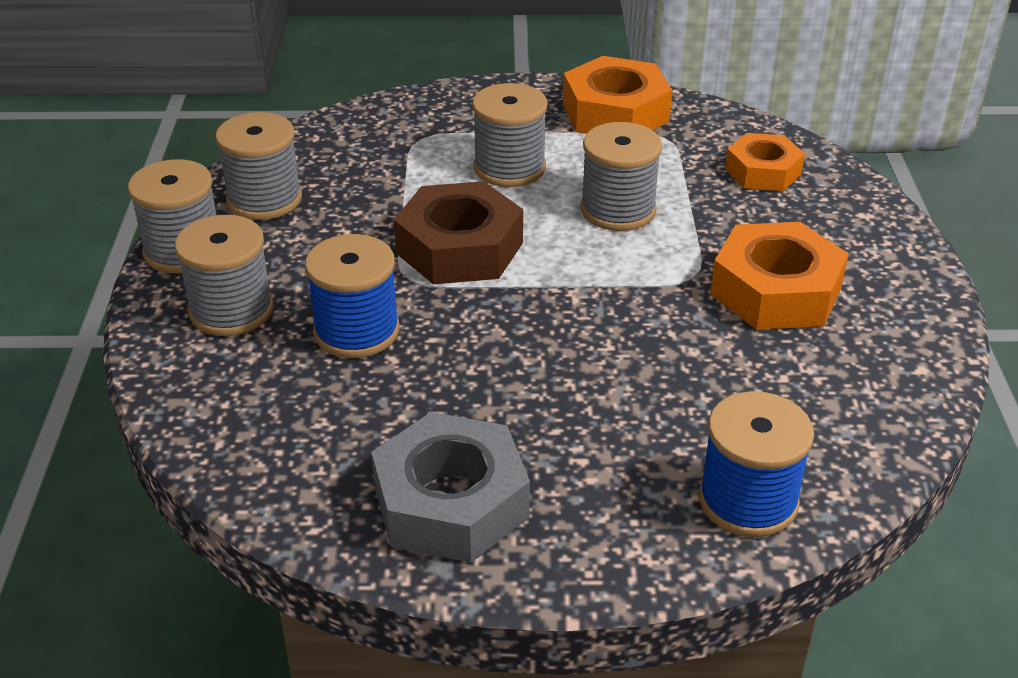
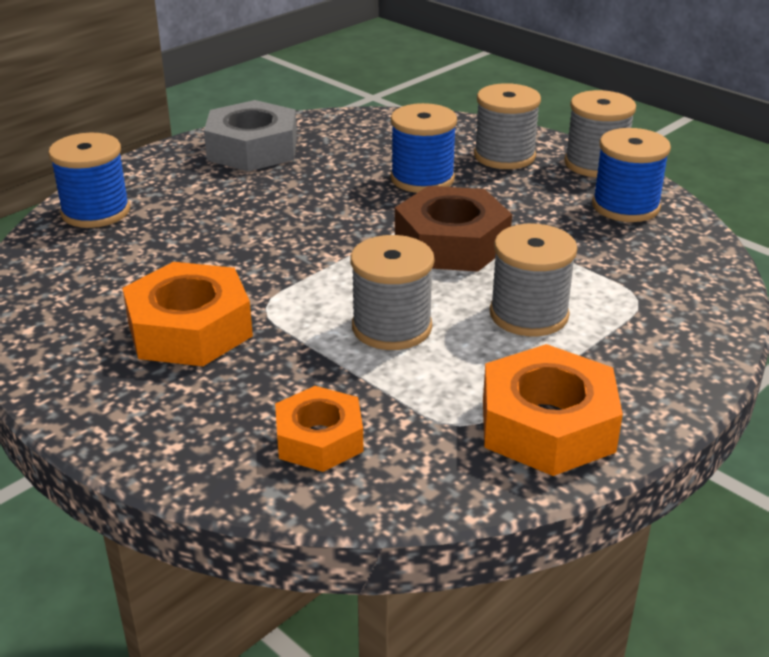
camera: 135 degrees right, 5 degrees down
(264, 199) = (625, 206): grey spool -> blue spool

